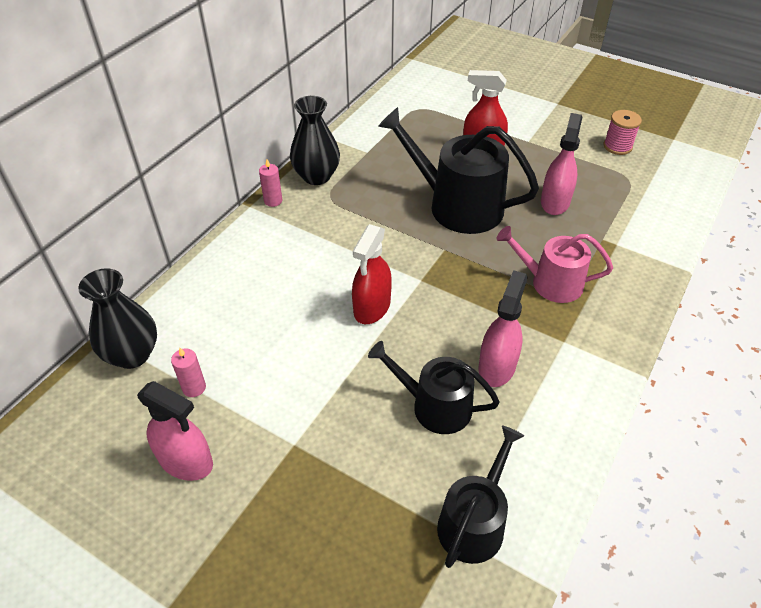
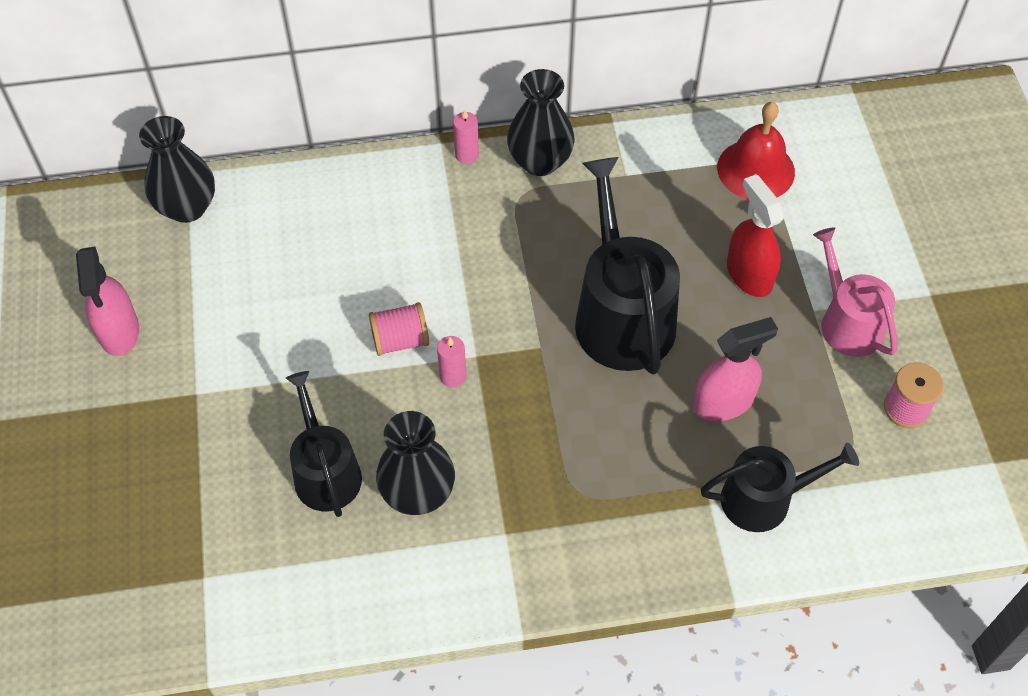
camera: 50 degrees right, 10 degrees up
(194, 387) = (191, 278): pink candle -> pink candle (453, 376)
(372, 307) = (400, 340): red spray bottle -> pink spool
(420, 110) = (756, 169): none -> red bell
(474, 522) = (227, 580): black watering can -> black watering can (764, 499)
(497, 366) = (418, 493): pink spray bottle -> black vase
(550, 282) = (581, 473): pink watering can -> pink watering can (847, 322)

